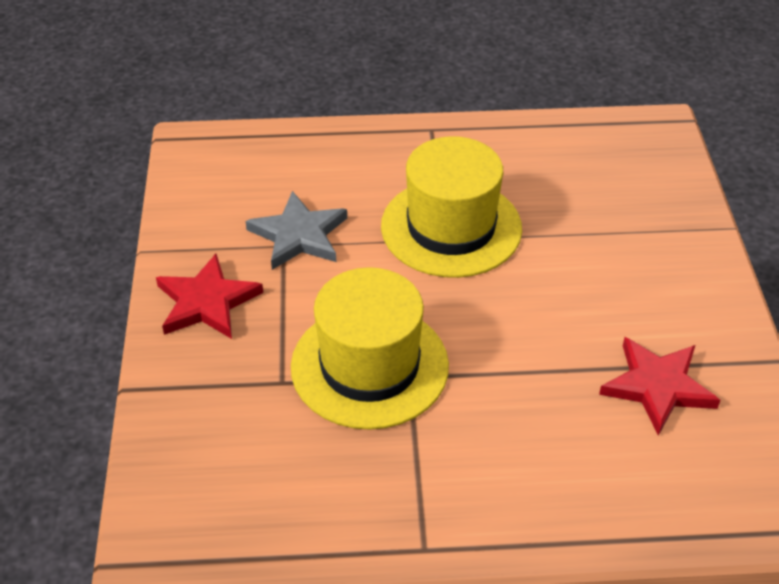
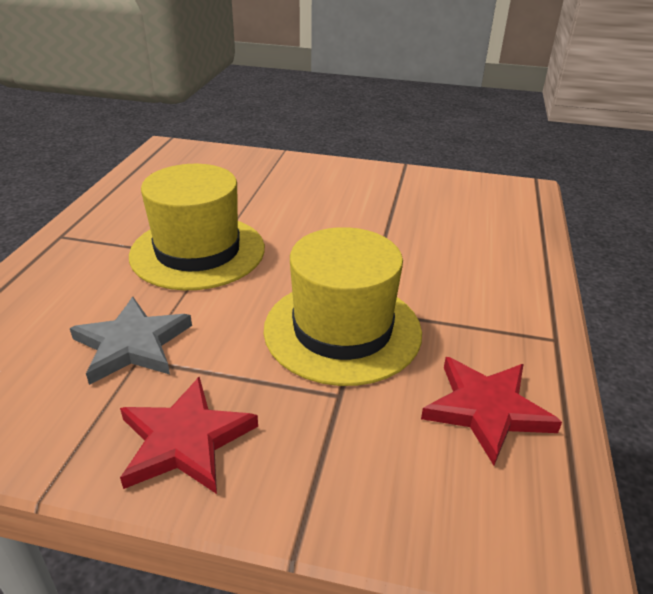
camera: 75 degrees left, 10 degrees down
(657, 387) = (414, 205): red star -> red star (486, 410)

